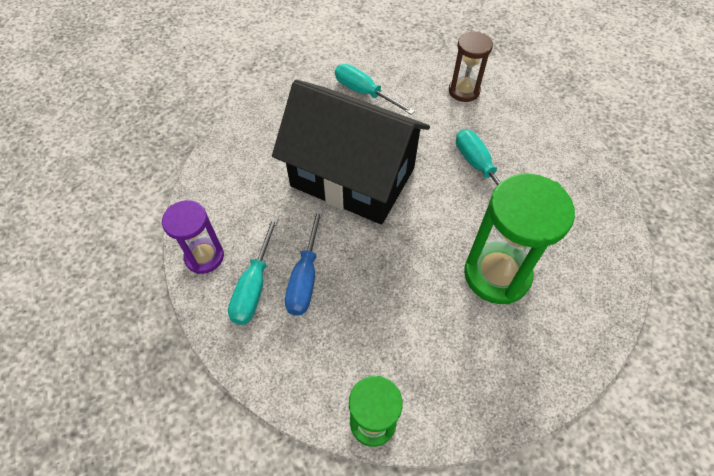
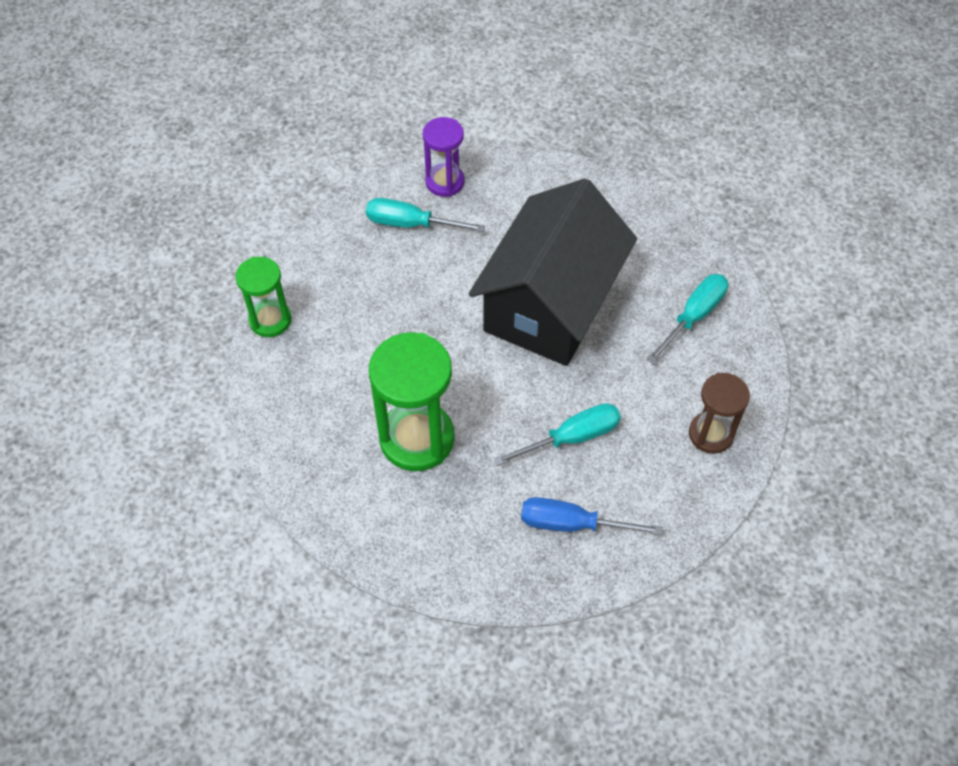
camera: 90 degrees right, 0 degrees up
(305, 277) = (419, 264): blue screwdriver -> blue screwdriver (572, 524)

